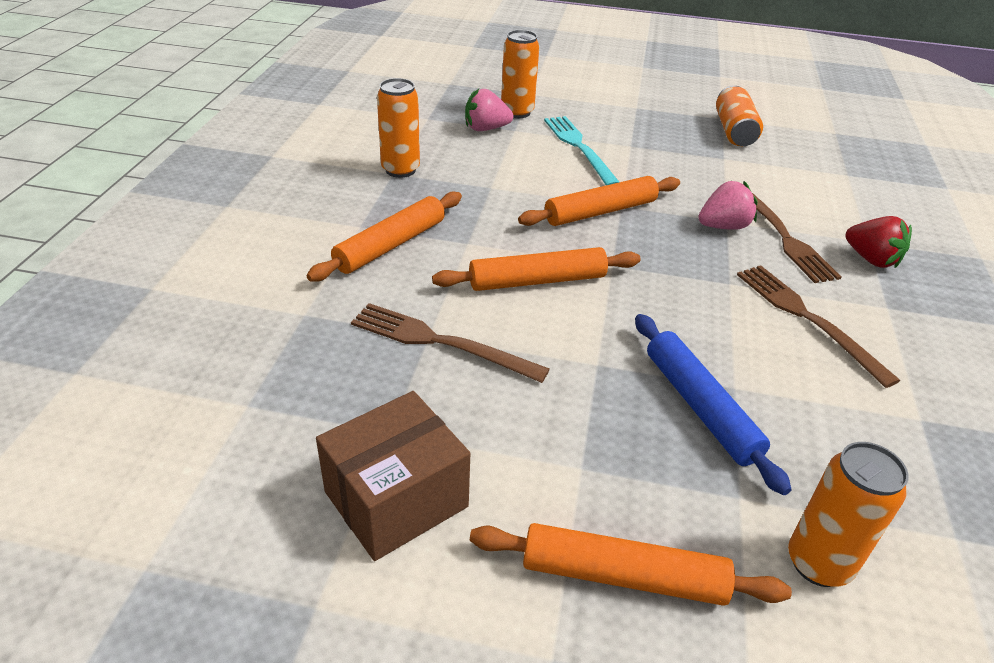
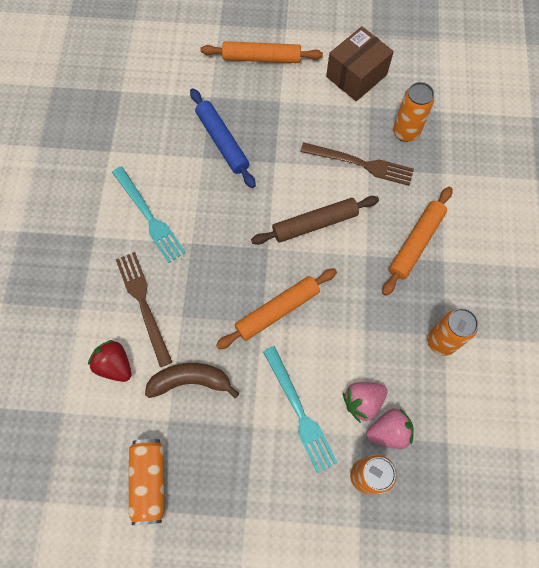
camera: 175 degrees right, 30 degrees up
(537, 281) = (314, 224): orange rolling pin -> brown rolling pin
(705, 177) = (190, 381): none -> brown banana
(723, 226) = (186, 308): pink strawberry -> pink strawberry (363, 401)
(807, 319) = (149, 217): brown fork -> turquoise fork
(818, 563) = (183, 72): orange can -> orange can (406, 132)
(871, 259) = (86, 286): red strawberry -> red strawberry (115, 365)

